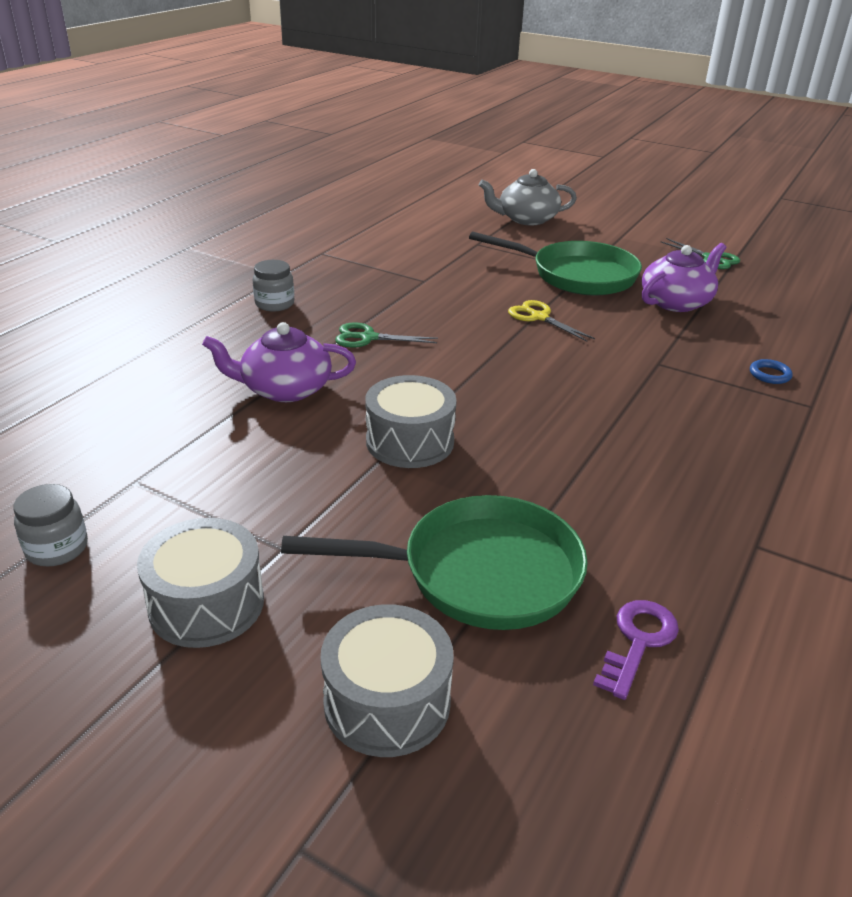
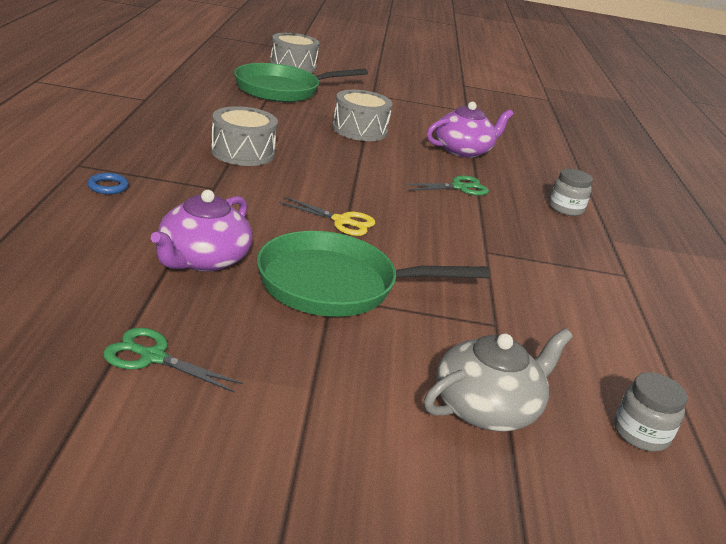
camera: 150 degrees right, 5 degrees down
(57, 548) = (458, 93): grey jar -> grey jar (640, 433)
(206, 604) = (381, 82): grey drum -> grey drum (242, 152)
(638, 642) = (204, 76): purple key -> none

